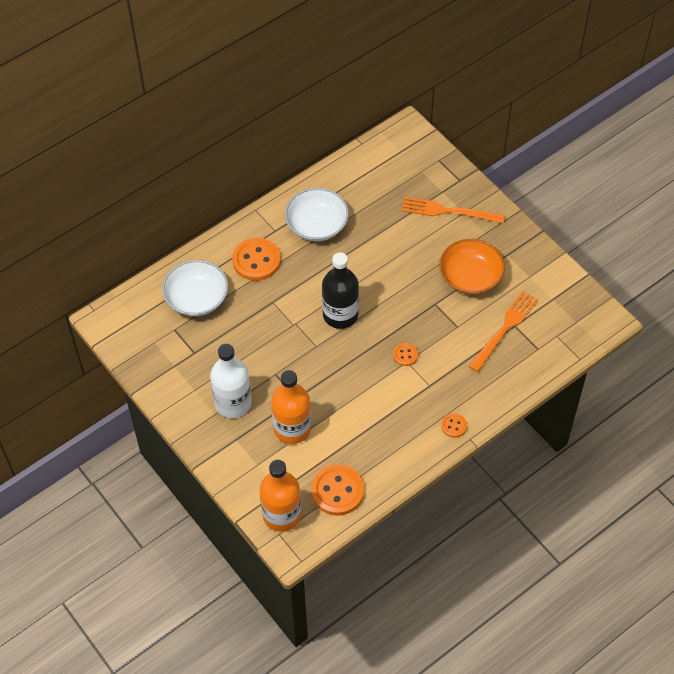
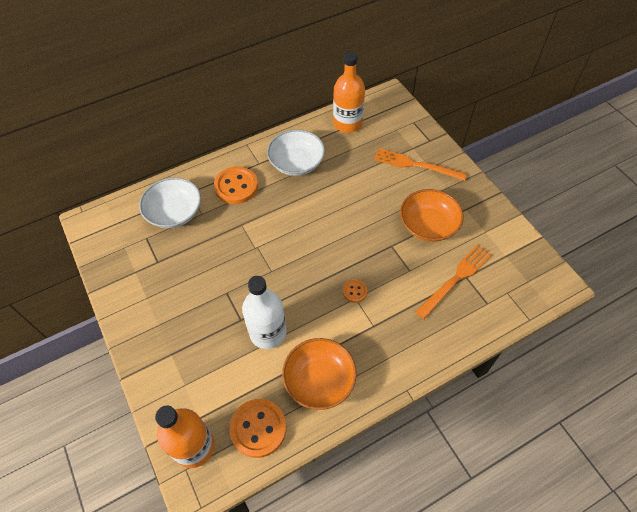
camera: 10 degrees right, 0 degrees up
(233, 403) = (178, 316): white bottle -> white bottle (268, 332)
(292, 428) = (228, 351): orange bottle -> orange bottle (347, 123)
(340, 315) = (300, 244): black bottle -> none
(386, 442) = (319, 380): none -> orange bowl
(453, 426) = (392, 373): orange button -> none

